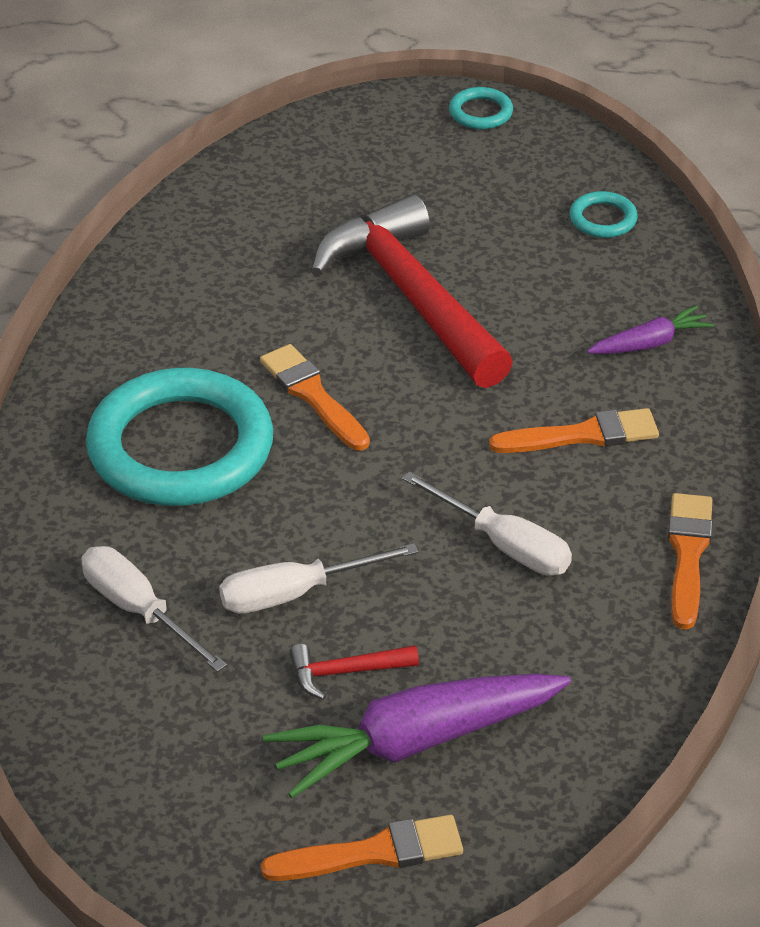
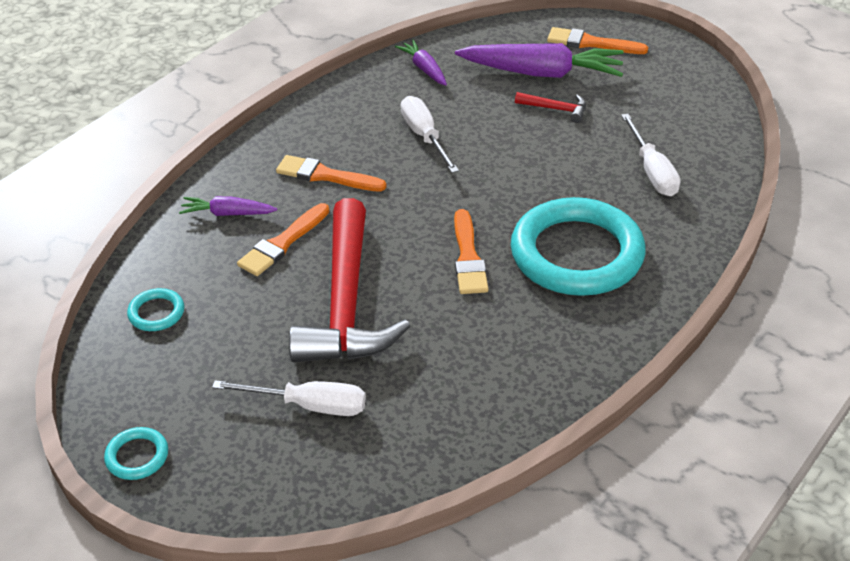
camera: 150 degrees left, 0 degrees up
(295, 593) = (558, 151): white screwdriver -> white screwdriver (309, 406)
(611, 673) = (424, 69): none -> purple carrot
(688, 555) = (334, 101): orange brush -> orange brush (283, 243)

